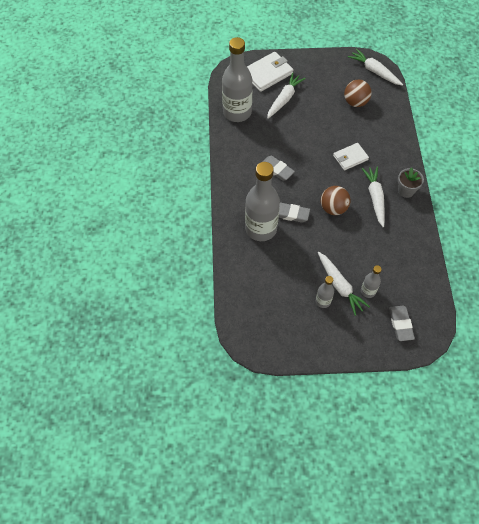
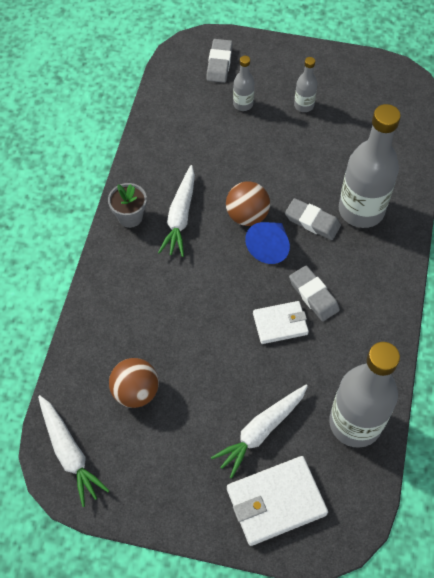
camera: 165 degrees left, 0 degrees up
(312, 191) = (269, 247): none -> blue cone
(339, 286) = (276, 117): white carrot -> none
(350, 158) = (189, 288): white wallet -> white wallet (280, 324)

